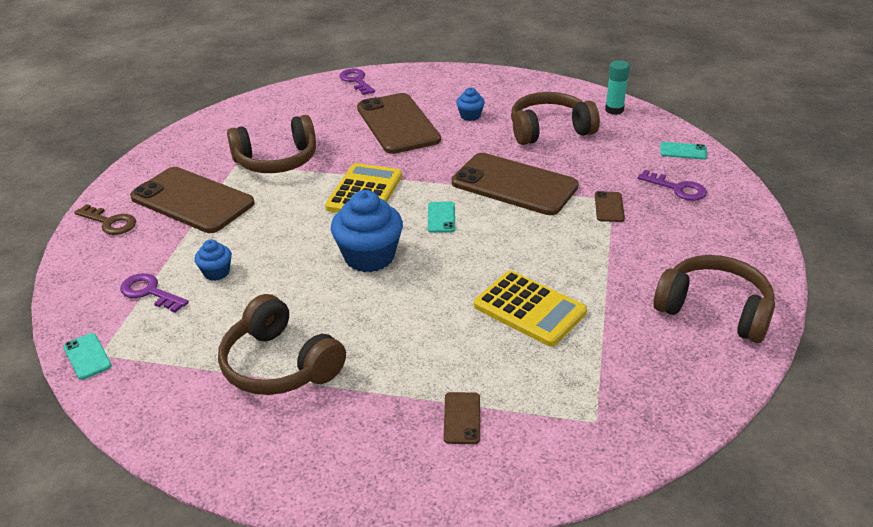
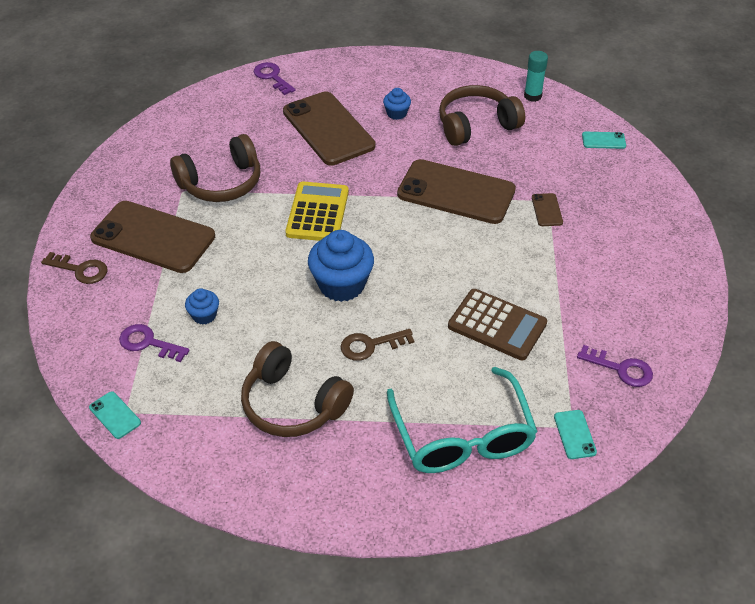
camera: 10 degrees left, 10 degrees up
(383, 316) = (370, 345): none -> brown key
(441, 217) = (397, 235): turquoise phone -> turquoise phone (574, 434)
(462, 418) = (462, 436): brown phone -> turquoise glasses
(529, 309) = (497, 325): yellow calculator -> brown calculator
(677, 188) = (604, 184): purple key -> purple key (621, 369)
(714, 310) = (653, 310): brown headphones -> none

